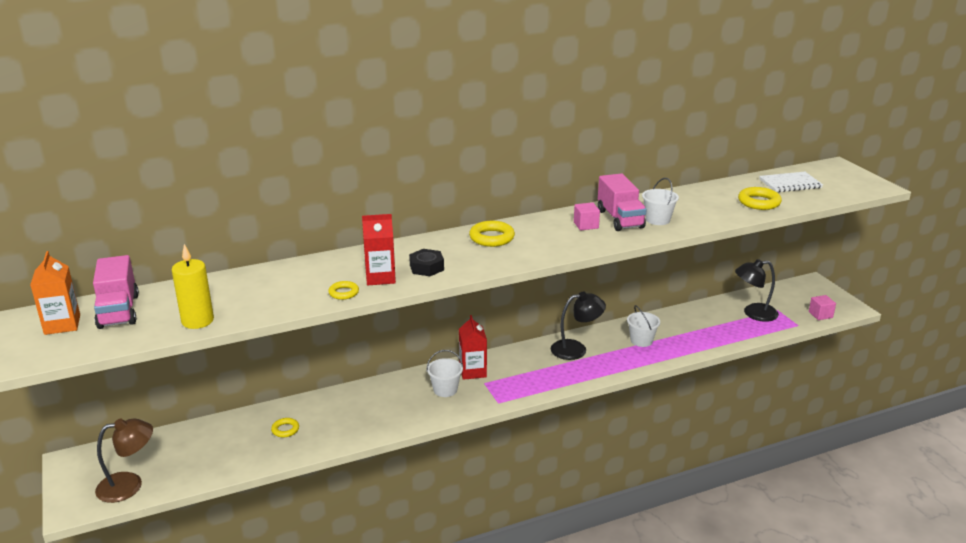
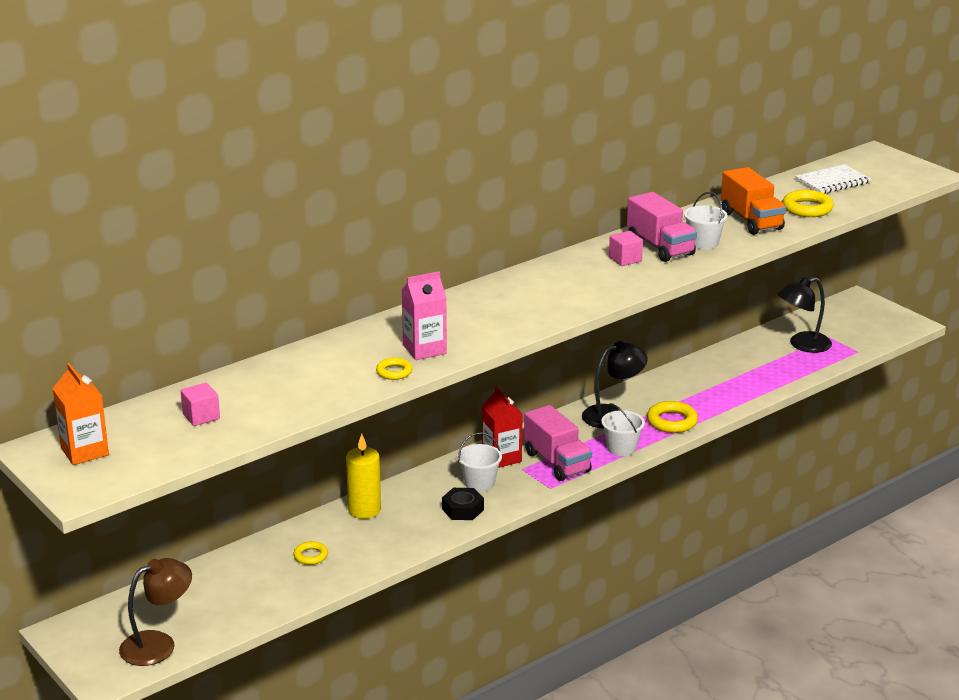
camera: 15 degrees left, 0 degrees up
(118, 311) = (140, 428): pink truck -> pink truck (557, 462)
(197, 321) = (246, 425): yellow candle -> yellow candle (364, 510)
(380, 277) = (424, 349): red carton -> pink carton
(426, 267) = (471, 331): black nut -> black nut (463, 509)
(492, 238) = (524, 287): yellow ring -> yellow ring (672, 421)
(641, 340) = (685, 394): white bucket -> white bucket (621, 448)
(706, 207) = (751, 221): none -> orange truck
(820, 315) = (879, 336): pink cube -> pink cube (201, 416)

